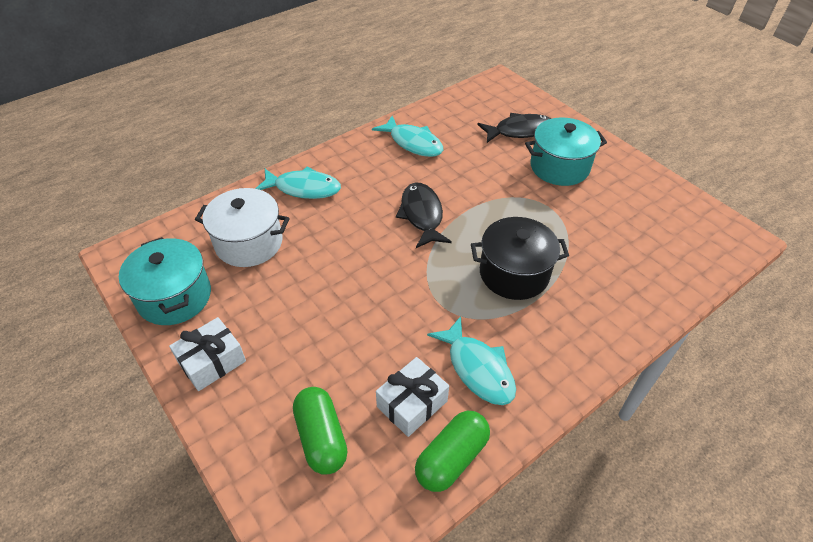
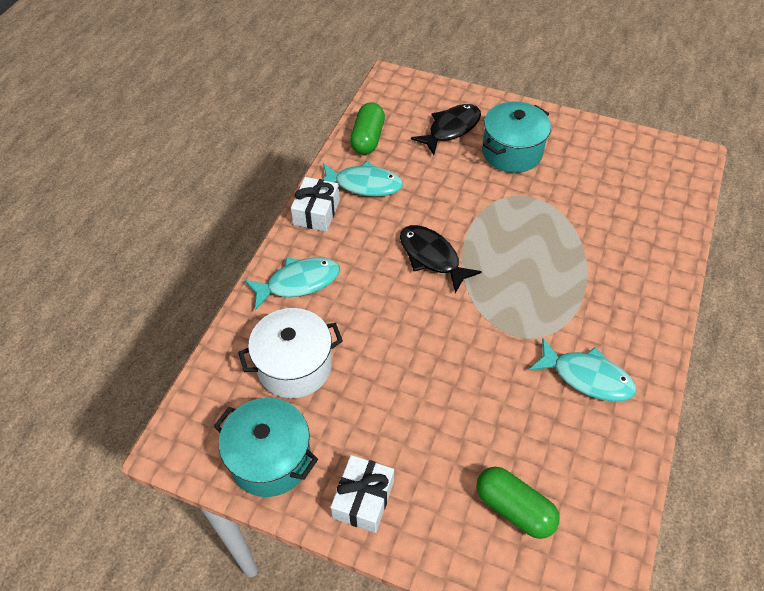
camera: 30 degrees left, 5 degrees up
(412, 404) = (561, 436): white gift -> white gift (316, 212)
(451, 458) = (624, 463): green capsule -> green capsule (368, 138)
(514, 273) = (551, 275): black pot -> none

